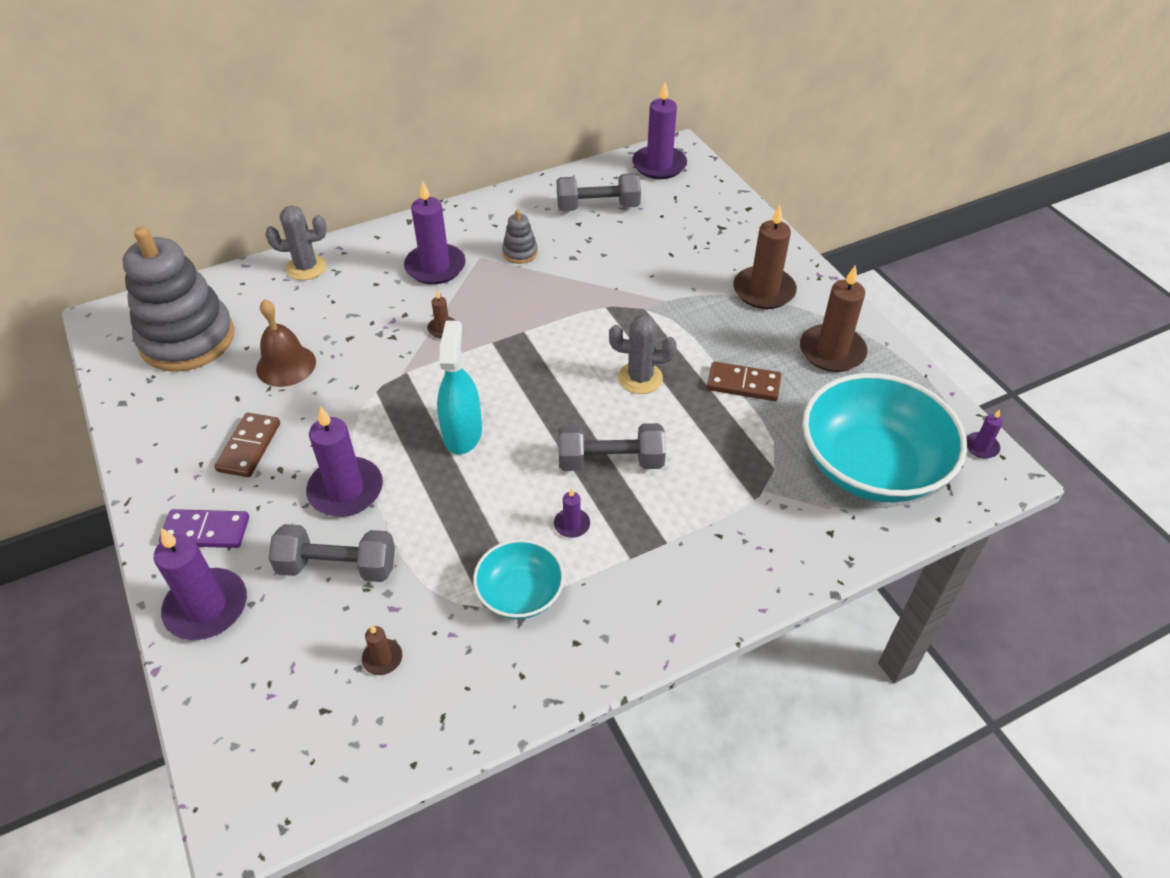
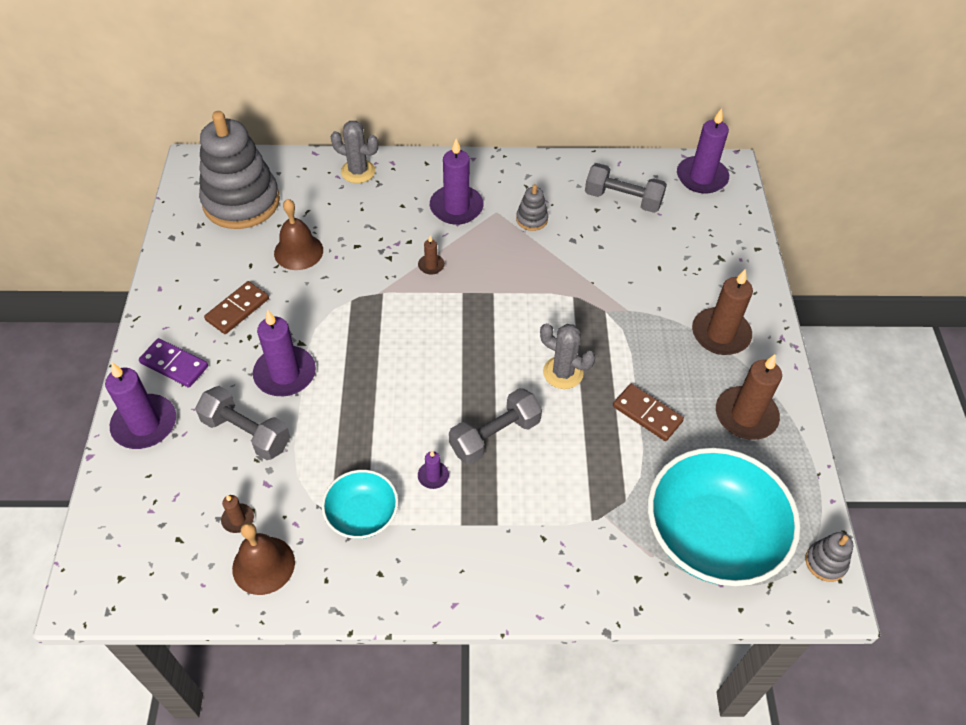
camera: 25 degrees right, 5 degrees up
(441, 692) = (263, 565): none -> brown bell
(462, 433) = (395, 363): turquoise spray bottle -> none
(610, 461) = (495, 436): grey dumbbell -> grey dumbbell turned 60 degrees counterclockwise
(981, 447) = (825, 562): purple candle -> grey stacking toy

